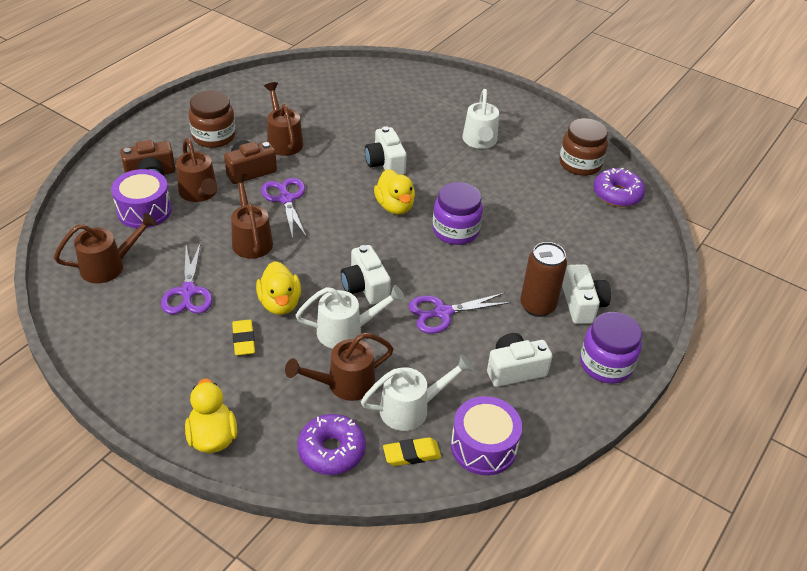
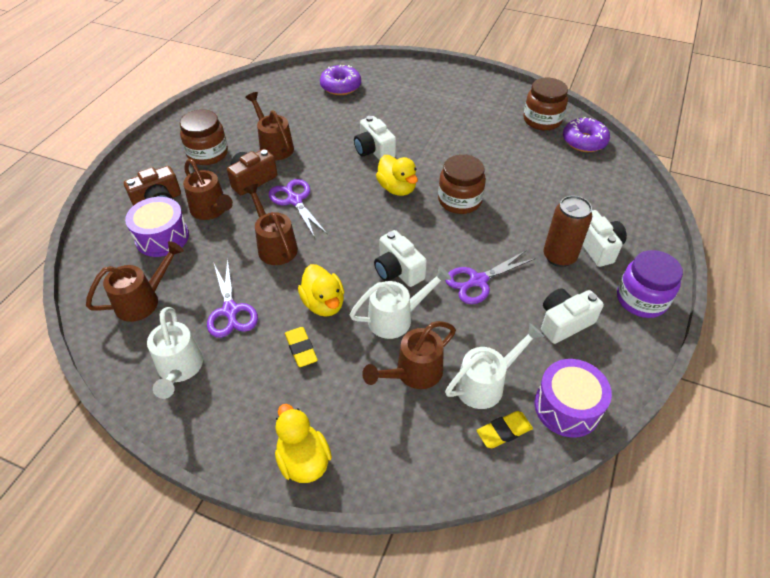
camera: 10 degrees left, 5 degrees up
(331, 450) = (426, 446): purple donut -> purple donut (340, 86)
(455, 230) = (459, 200): purple jar -> brown jar
(480, 141) = (449, 116): white watering can -> white watering can (179, 369)

